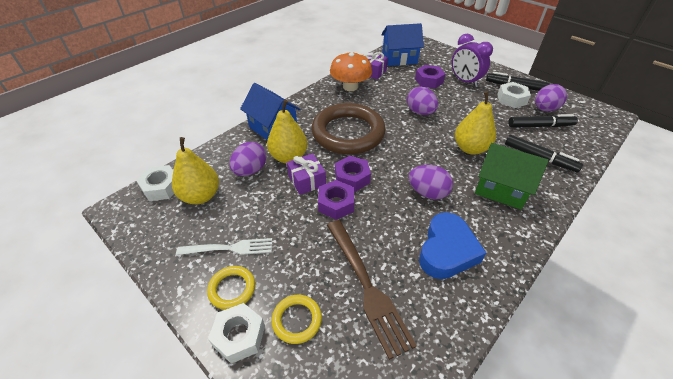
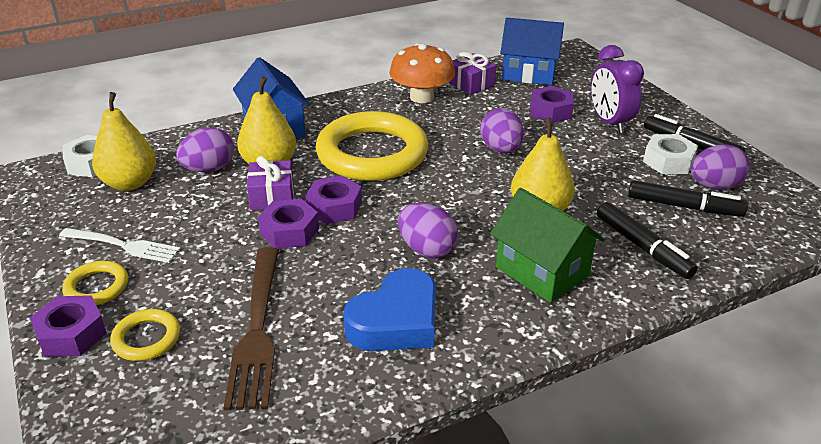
camera: 20 degrees right, 10 degrees down
(239, 336) = (71, 334): white nut -> purple nut
(348, 133) = (372, 153): brown ring -> yellow ring

